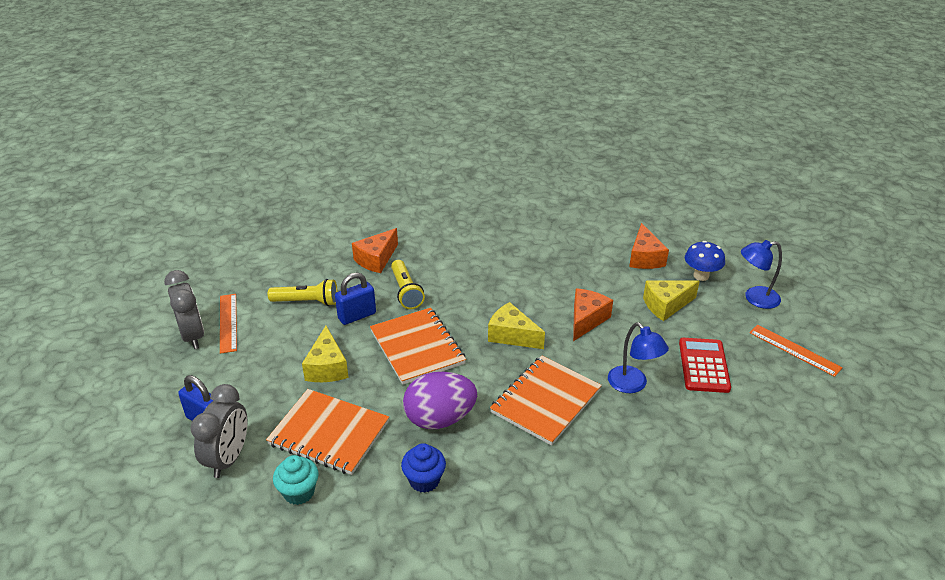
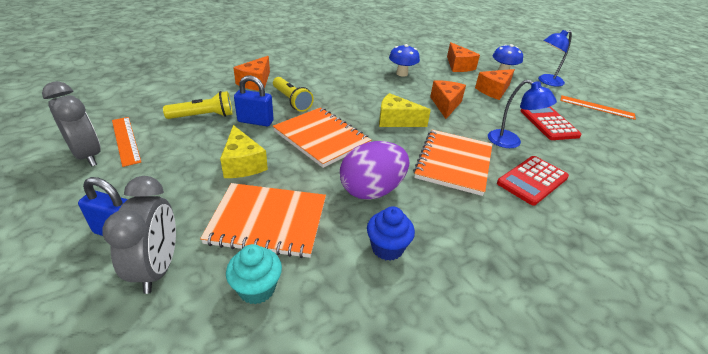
camera: 20 degrees left, 0 degrees up
(357, 316) = (255, 121): blue padlock -> blue padlock turned 60 degrees clockwise
(558, 264) = (402, 74): none -> blue mushroom
(622, 438) = (532, 180): none -> red calculator
(666, 305) = (494, 91): yellow cheese -> orange cheese

